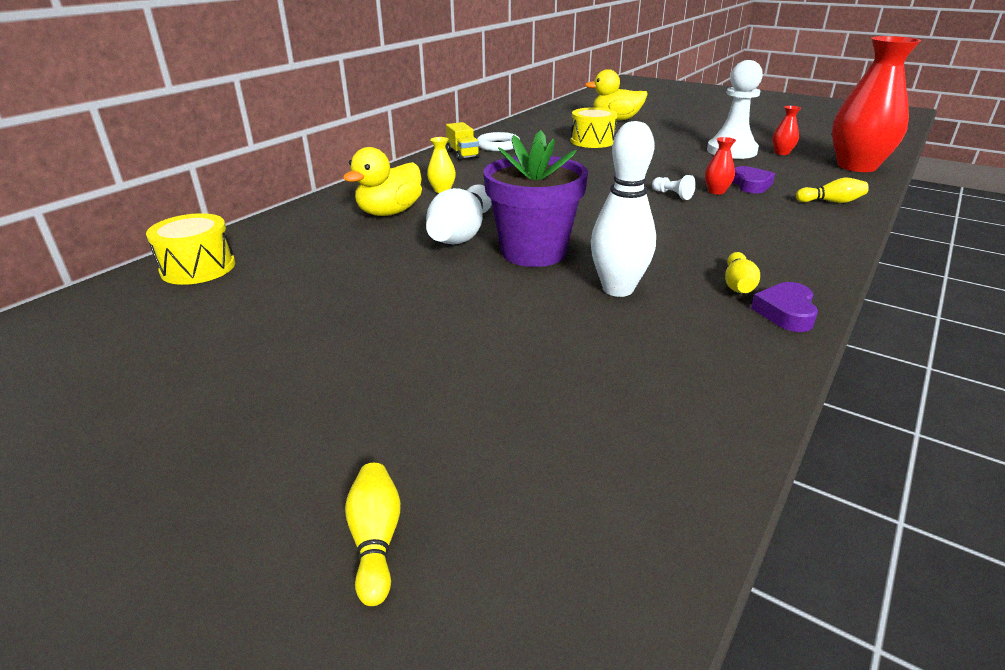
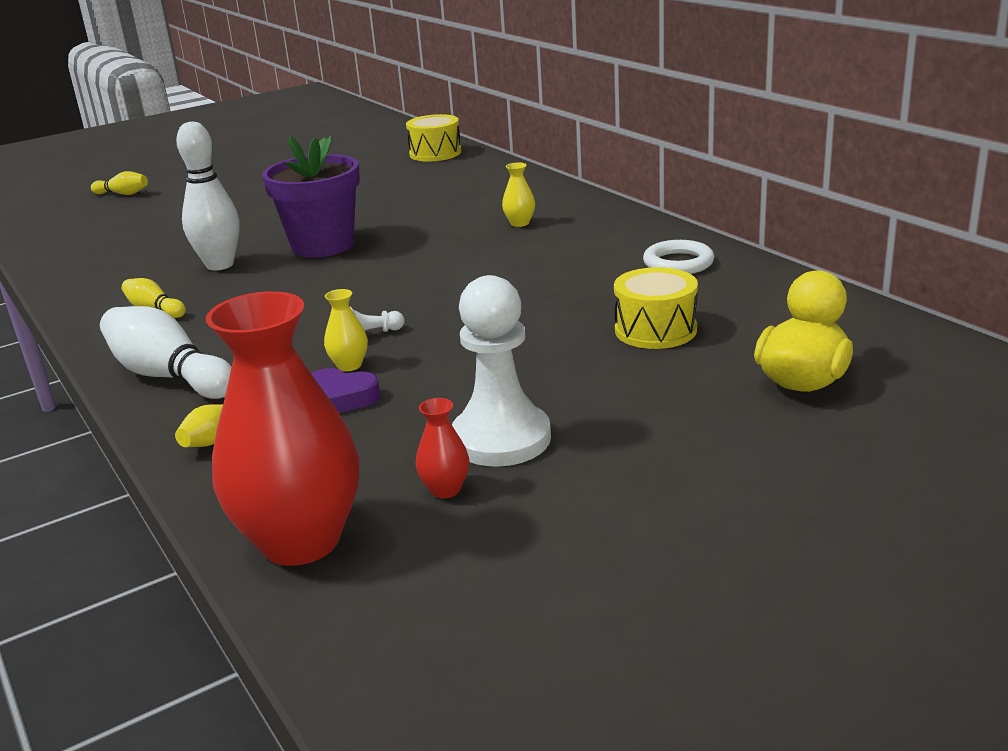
camera: 115 degrees right, 5 degrees down
(389, 212) = (479, 202): yellow duck -> none
(462, 233) = (396, 224): white bowling pin -> white bowling pin (169, 376)
(463, 154) = (649, 240): yellow truck -> none
(716, 191) = (349, 365): red vase -> yellow vase
(785, 312) = (95, 315): purple heart -> none

